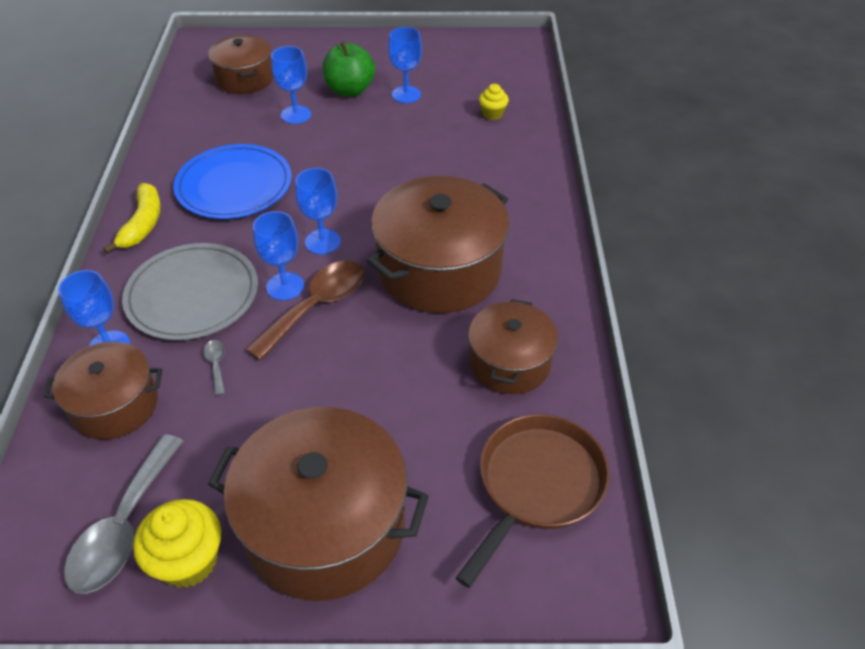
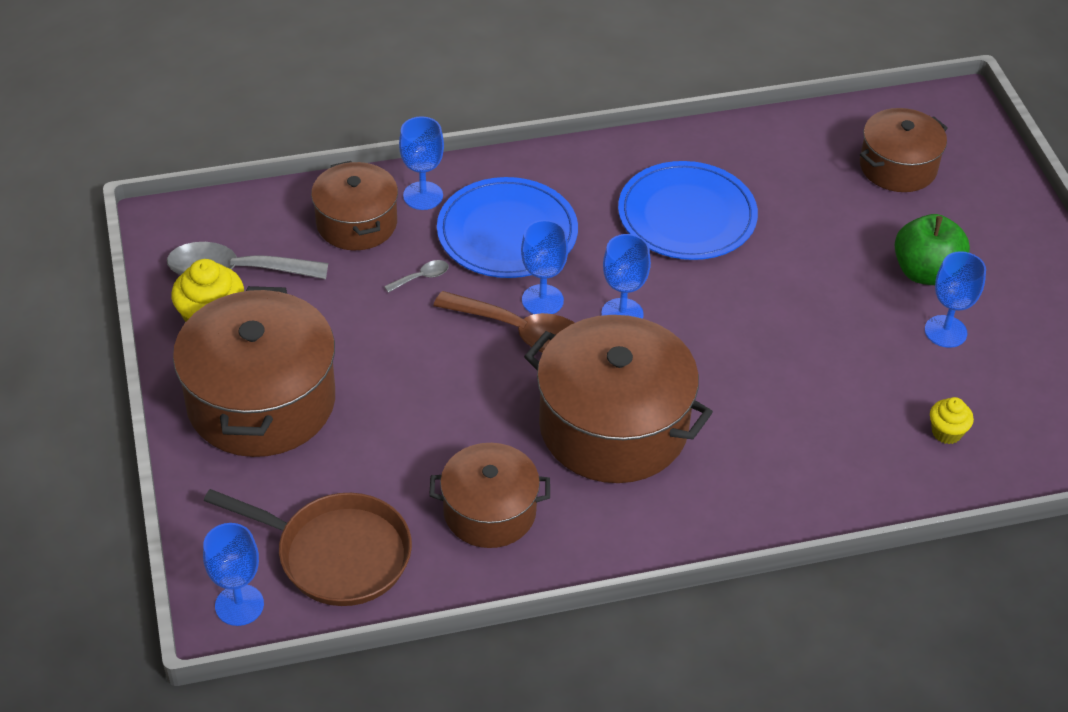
camera: 75 degrees right, 0 degrees up
(143, 224) = (596, 163): yellow banana -> none
(192, 295) = (507, 233): grey plate -> blue plate
(296, 115) = (845, 233): blue goblet -> blue goblet (239, 605)

